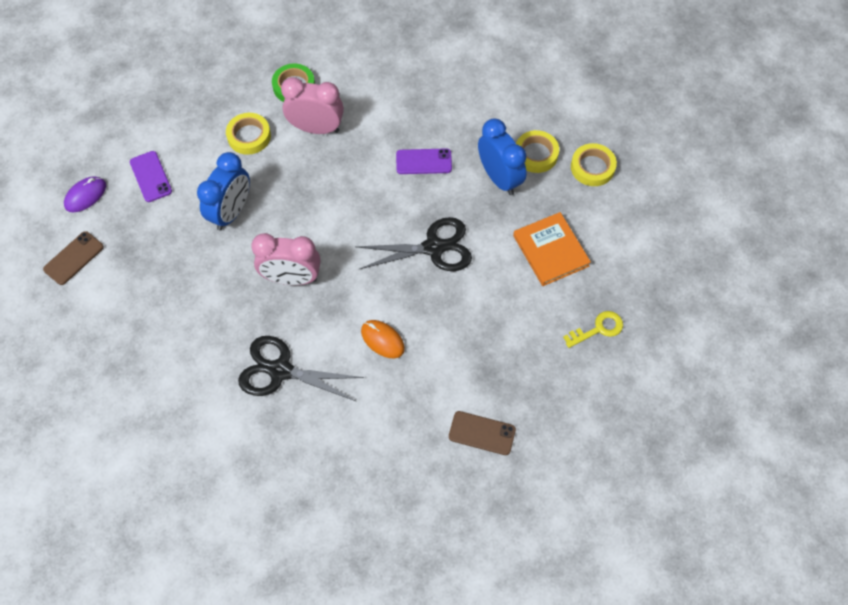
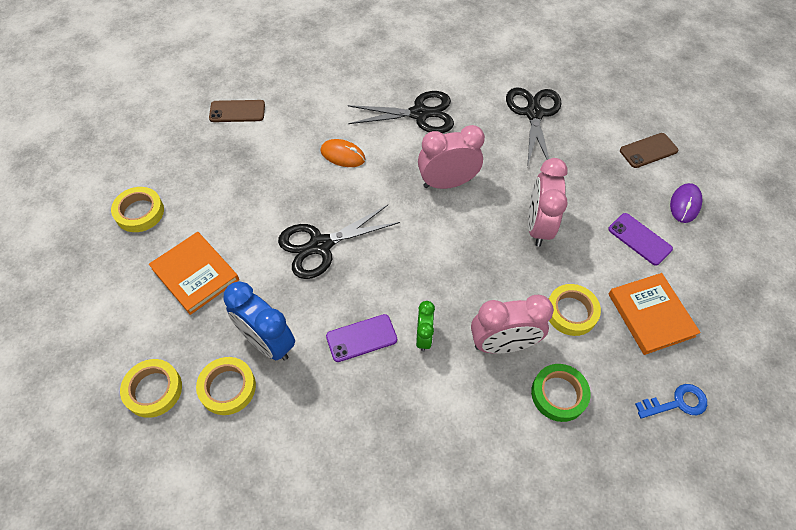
camera: 160 degrees right, 5 degrees down
(74, 258) = (648, 150): brown phone -> brown phone turned 45 degrees clockwise
(158, 335) = (533, 113): none -> black scissors
(188, 117) = (651, 315): none -> orange book
(214, 60) = (677, 403): none -> blue key
(231, 212) = (538, 226): blue clock -> pink clock
(374, 149) = (423, 337): none -> green clock
(598, 329) = (139, 212): yellow key -> yellow tape

